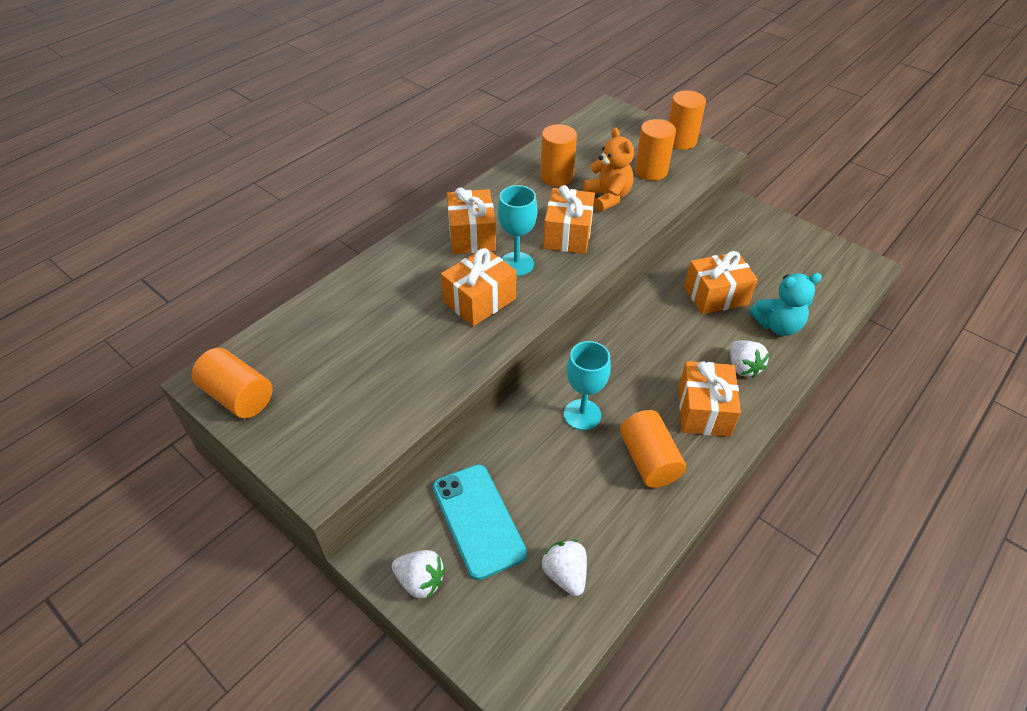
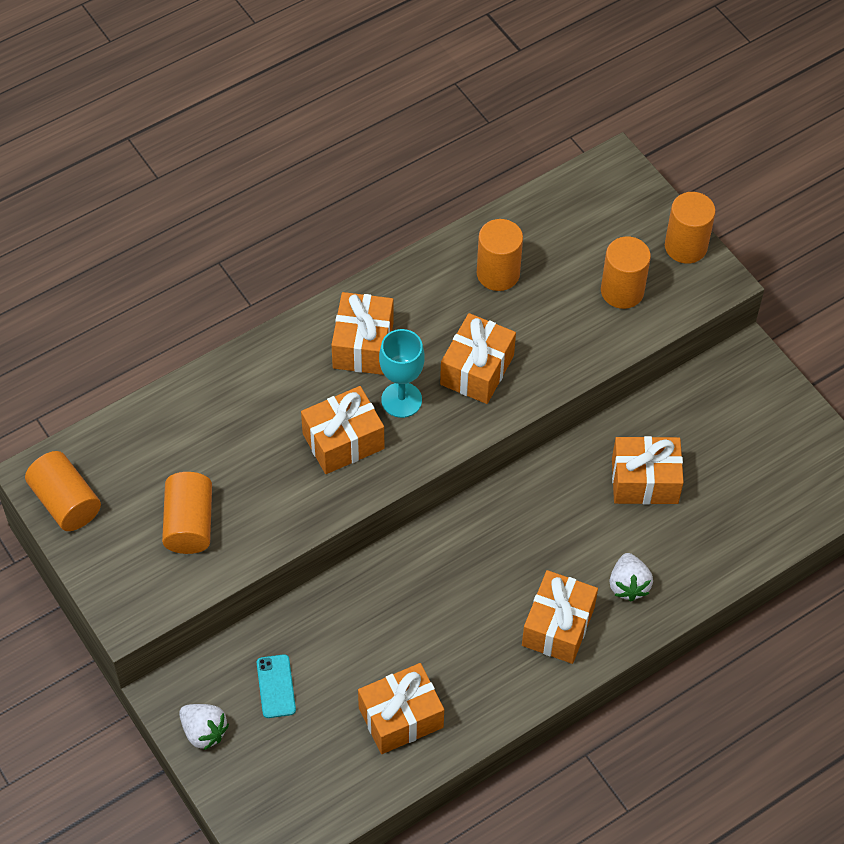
camera: 15 degrees right, 10 degrees up
(478, 520) = (276, 686): turquoise phone -> turquoise phone, size x0.54
(565, 574) = (342, 761): white strawberry -> none
(582, 415) = (423, 598): turquoise goblet -> none
(604, 519) = (400, 717): none -> orange gift
(608, 197) = (549, 323): orange teddy bear -> none
(649, 460) = (472, 668): orange cylinder -> orange cylinder (189, 523)
(777, 325) = (698, 541): turquoise teddy bear -> none

